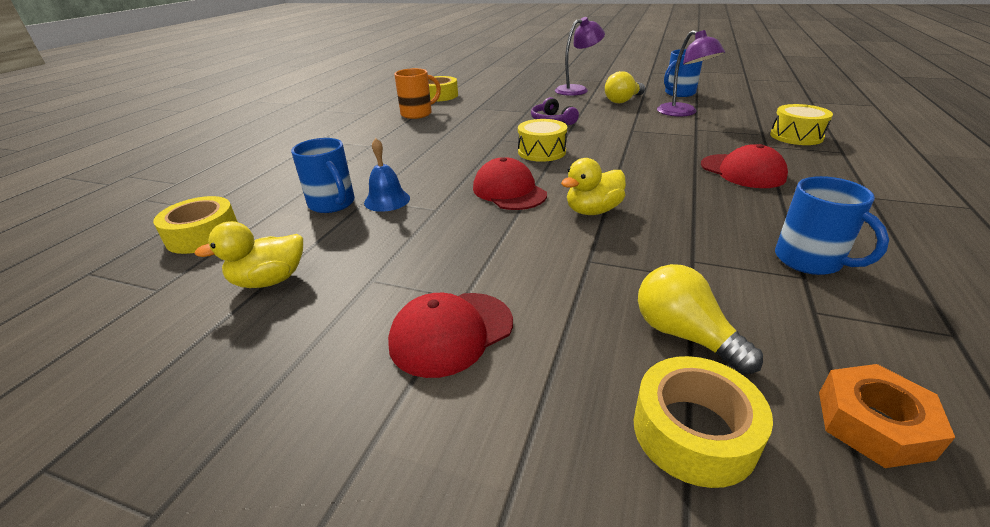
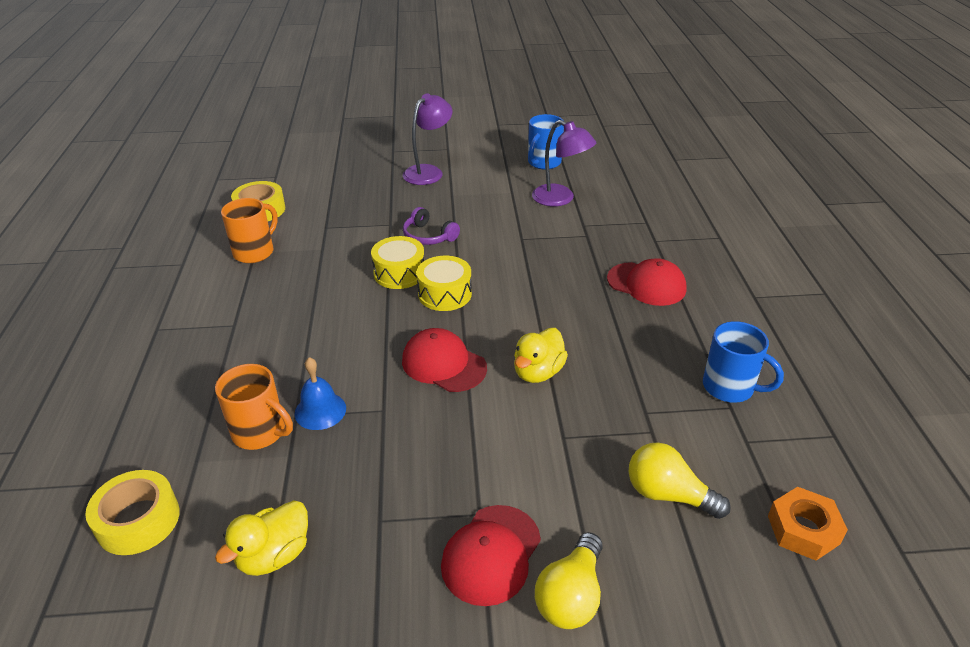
camera: 25 degrees left, 5 degrees up
(332, 204) = (260, 432): blue mug -> orange mug
(623, 100) = (490, 186): yellow light bulb -> yellow light bulb (571, 596)
(693, 432) = (704, 577): yellow tape -> none
(796, 136) = (676, 220): yellow drum -> yellow drum (399, 273)

